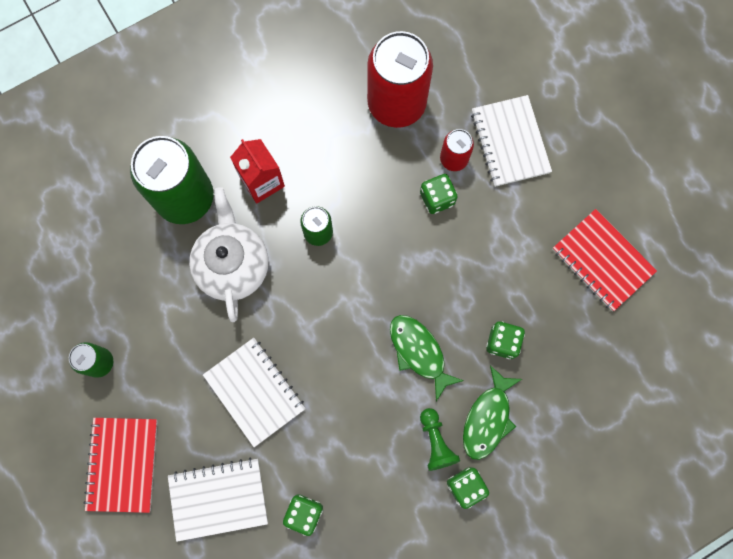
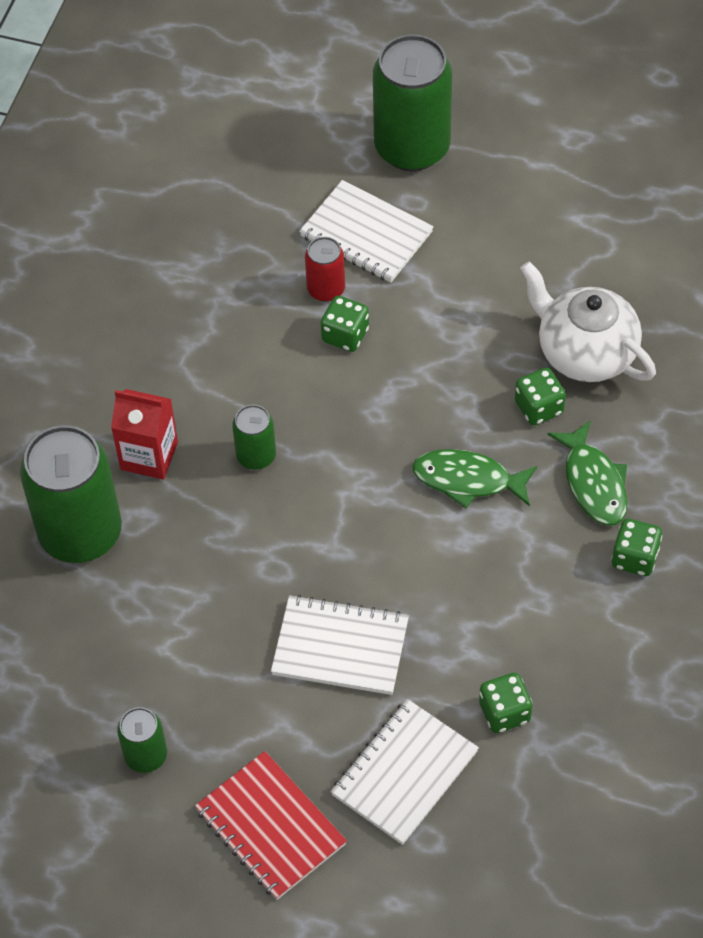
camera: 40 degrees left, 20 degrees down
(233, 265) = (197, 553): white teapot -> white teapot (585, 352)
(396, 103) = (217, 284): red can -> none
(435, 442) = (566, 543): green pawn -> none
(591, 106) = (412, 147): none -> green can
(602, 261) = (559, 267): red notebook -> none

